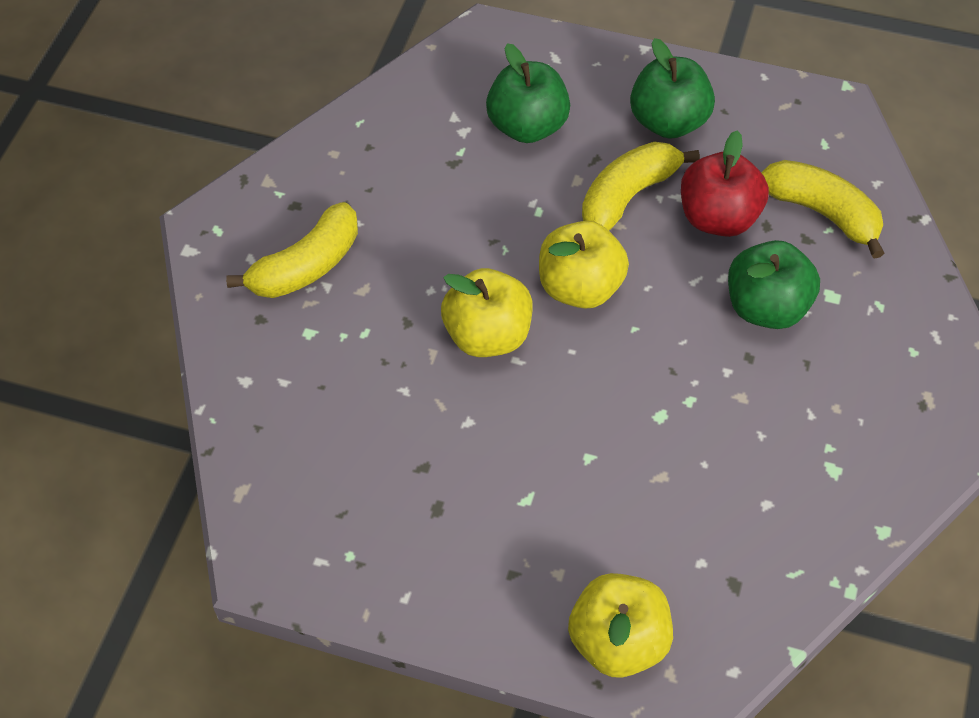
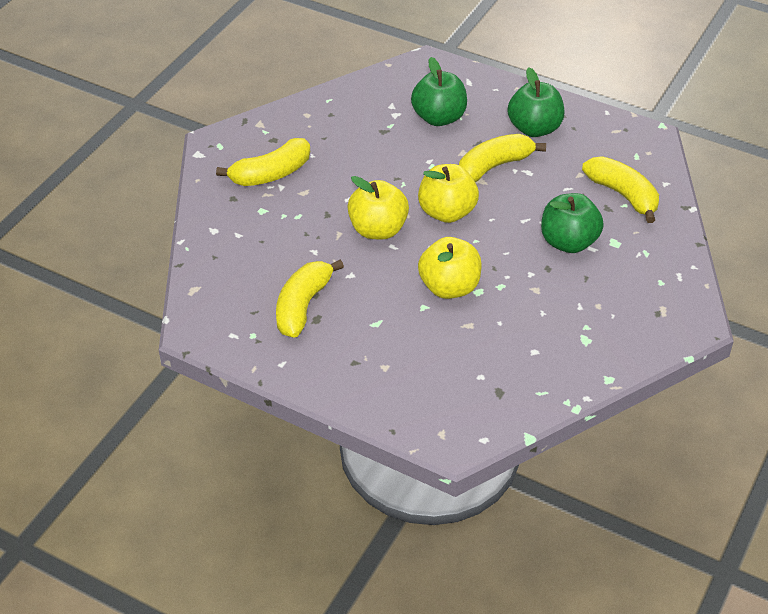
camera: 10 degrees right, 10 degrees down
(411, 490) = (303, 306): none -> yellow banana
(619, 642) = (413, 410): yellow apple -> yellow apple (449, 287)
(719, 218) = (551, 187): red apple -> none

